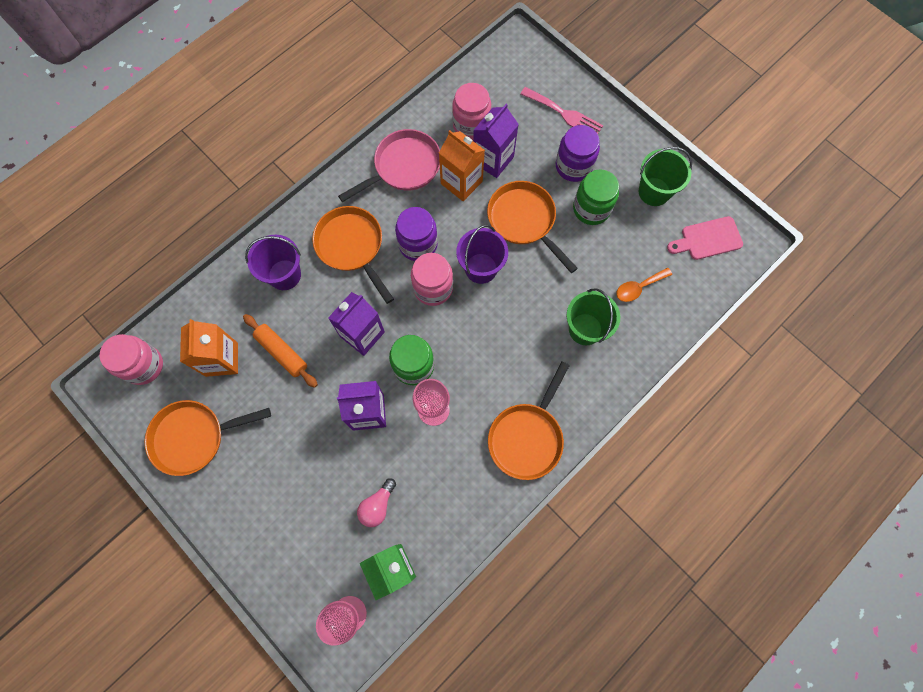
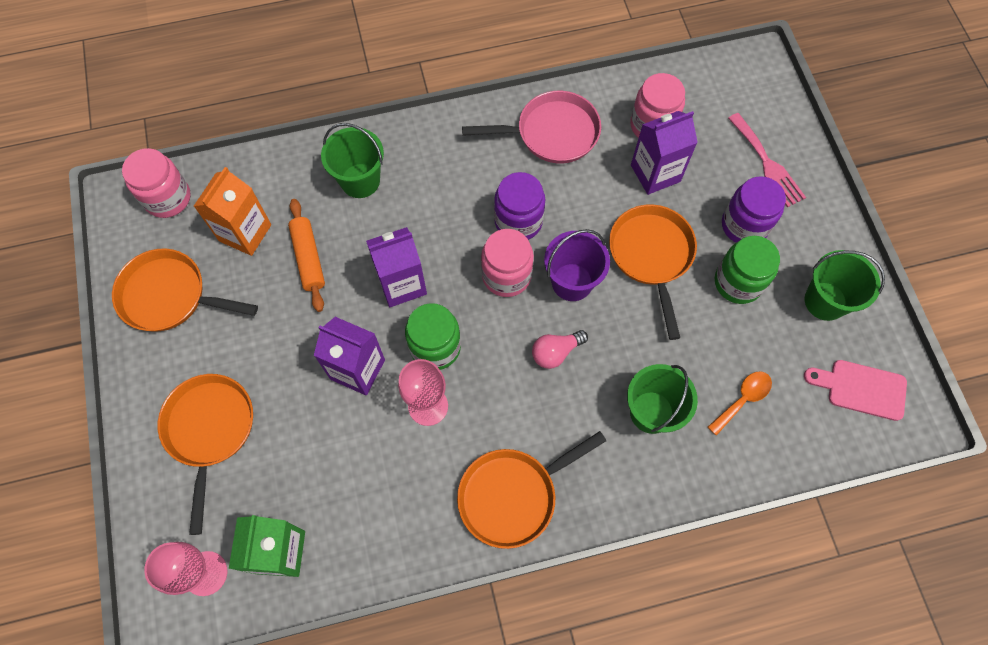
camera: 30 degrees right, 5 degrees down
(284, 275) = (360, 181): purple bucket -> green bucket
(352, 246) = (447, 187): orange pan -> orange pan (210, 430)
(377, 505) = (306, 474): pink light bulb -> pink light bulb (555, 352)
(461, 182) = (605, 180): orange carton -> none
(638, 287) = (743, 399): orange spoon -> orange spoon turned 135 degrees clockwise

